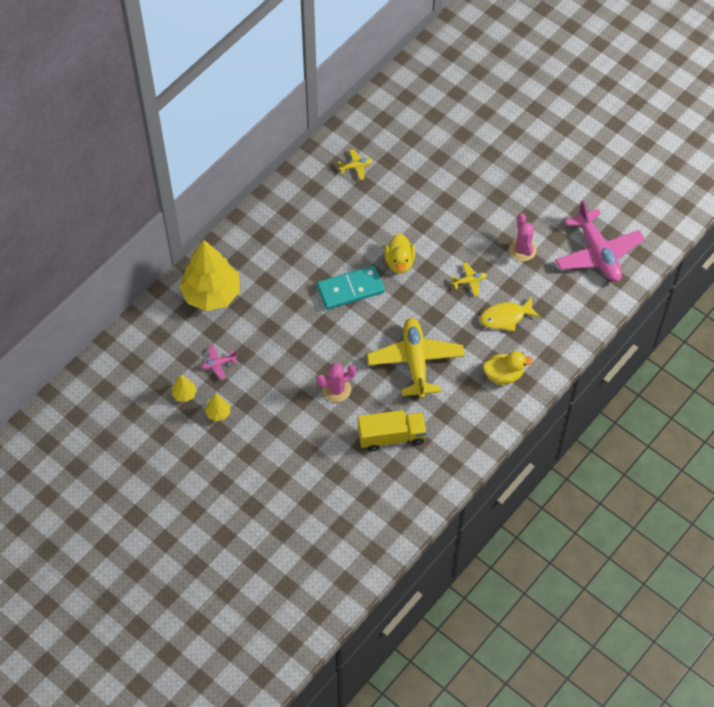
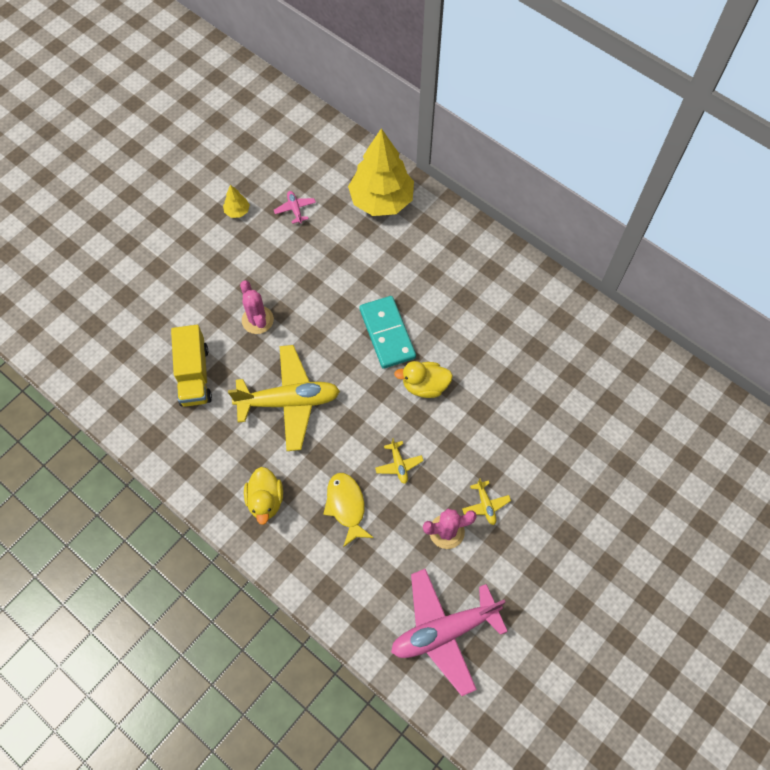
camera: 90 degrees right, 5 degrees up
(184, 394) = (261, 181): yellow tree -> none
(356, 167) = (559, 339): yellow plane -> yellow plane (485, 505)

